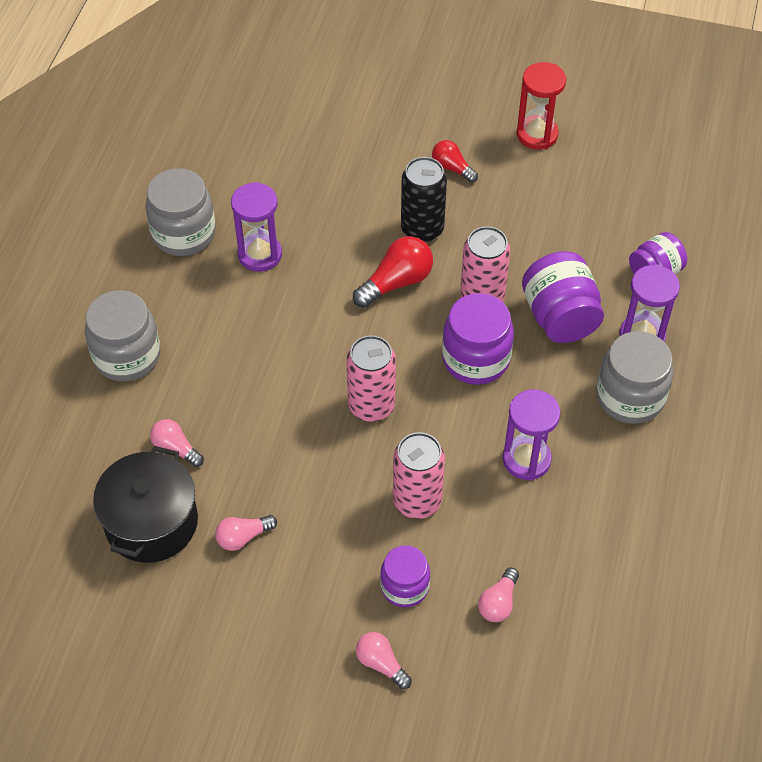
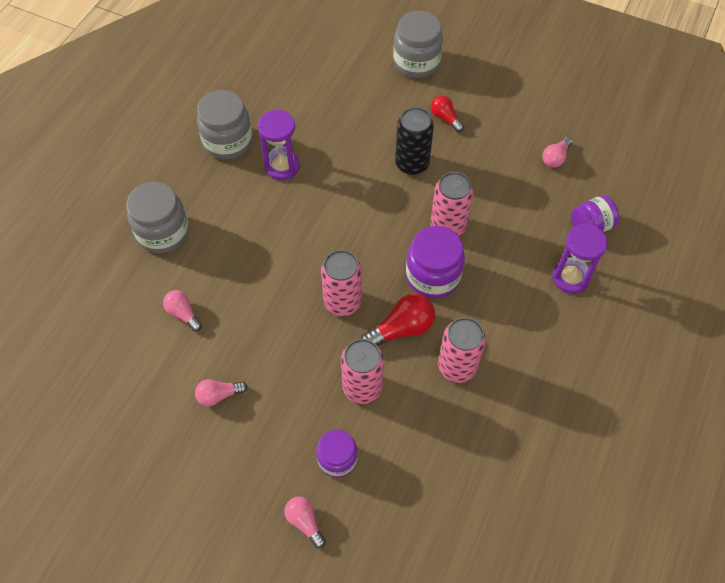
camera: 10 degrees right, 5 degrees up
(151, 522) = (151, 371): black pot -> none
(396, 282) = (383, 204): red light bulb -> red light bulb (401, 329)
(498, 603) = (410, 486): pink light bulb -> pink light bulb (555, 158)
(526, 459) = (457, 367): purple hourglass -> pink can
(537, 134) = (517, 100): red hourglass -> none
(559, 317) = (507, 251): purple jar -> none
(630, 397) = (551, 327): grey jar -> grey jar (416, 62)

